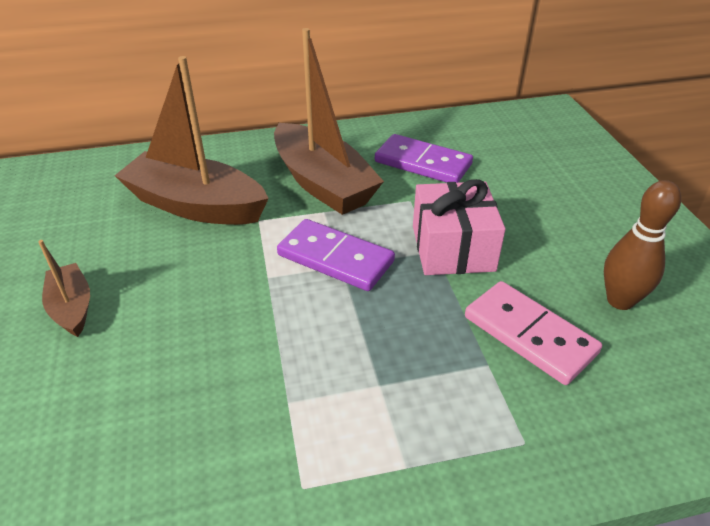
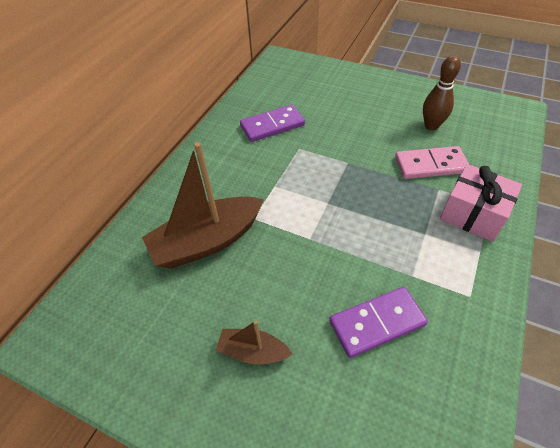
camera: 50 degrees left, 10 degrees up
(323, 183) = (247, 173): brown boat -> none
(335, 258) = (319, 202): purple domino -> purple domino (376, 323)
(452, 248) = (352, 155): pink gift -> pink gift (473, 214)

